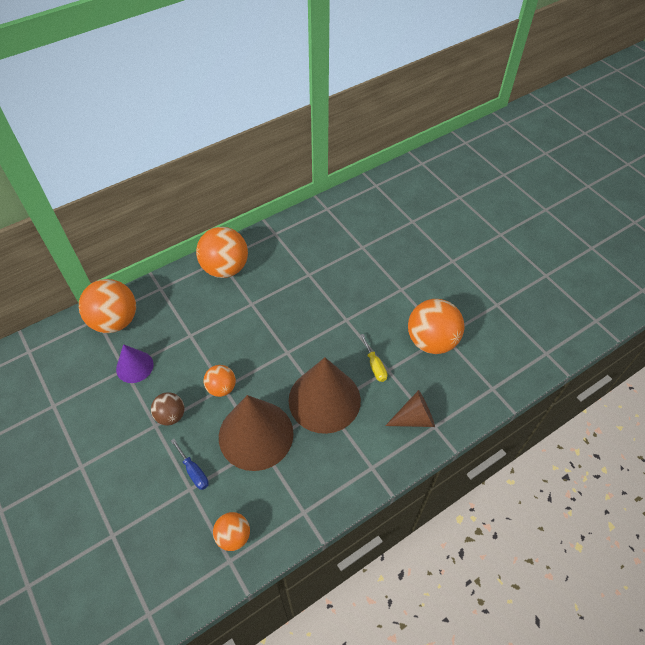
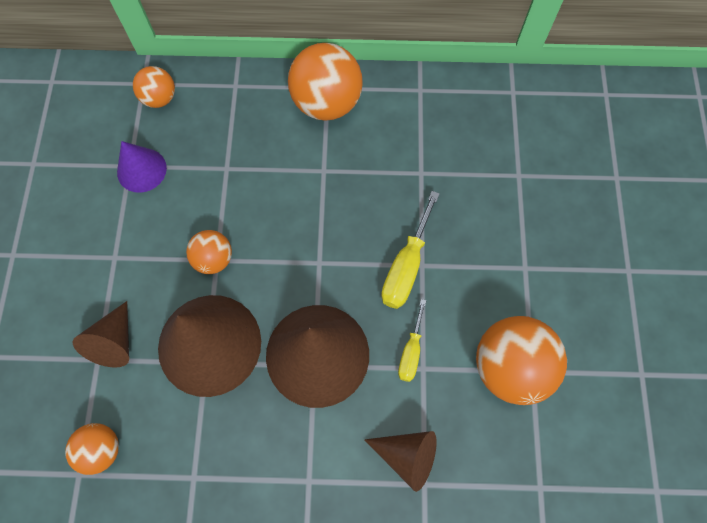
camera: 35 degrees right, 15 degrees up
(115, 321) = (160, 98): orange ball -> orange ball, size x0.55
(171, 415) = (137, 257): brown ball -> none
(194, 471) = (115, 342): blue screwdriver -> brown cone
(338, 325) = (406, 266): none -> yellow screwdriver

